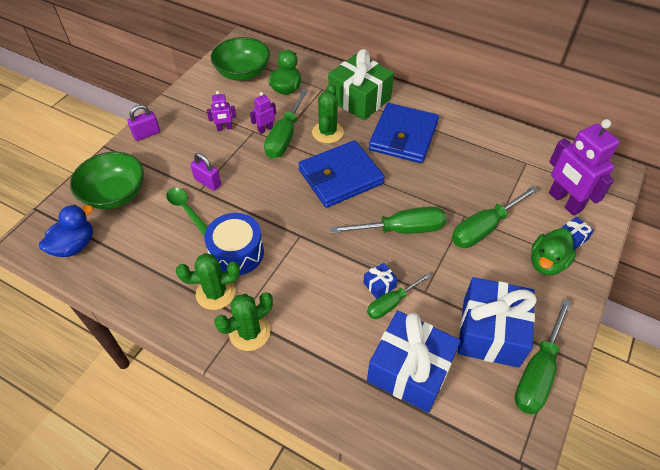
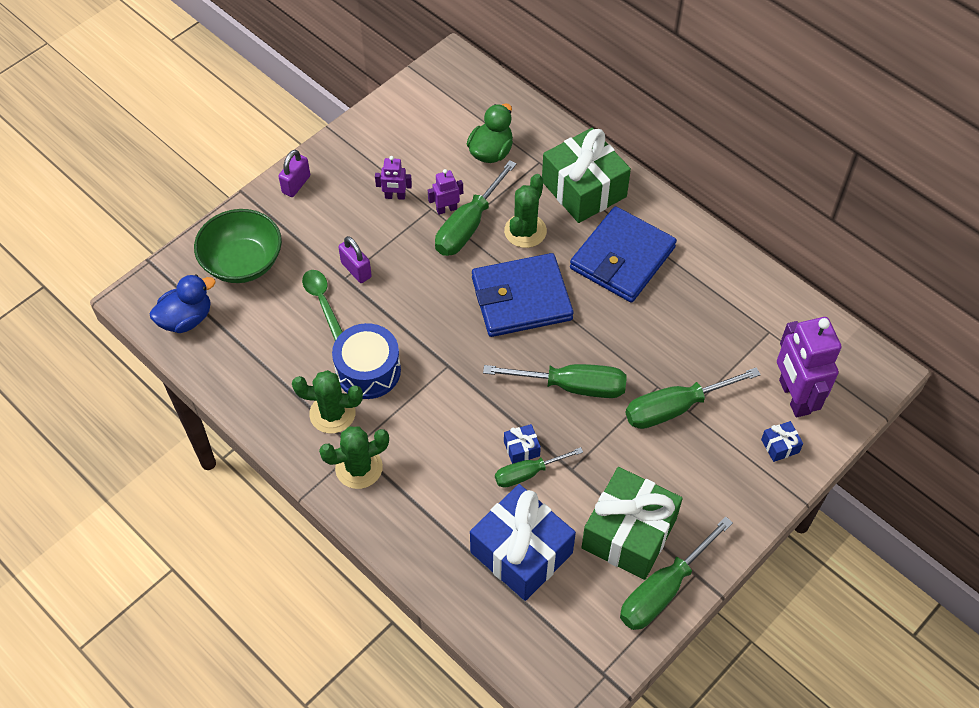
camera: 15 degrees right, 5 degrees up
(147, 134) = (296, 184): purple padlock -> purple padlock turned 45 degrees counterclockwise
(243, 73) = (440, 115): green bowl -> none
(490, 332) = (628, 533): blue gift -> green gift
(547, 263) = (733, 469): green duck -> none

